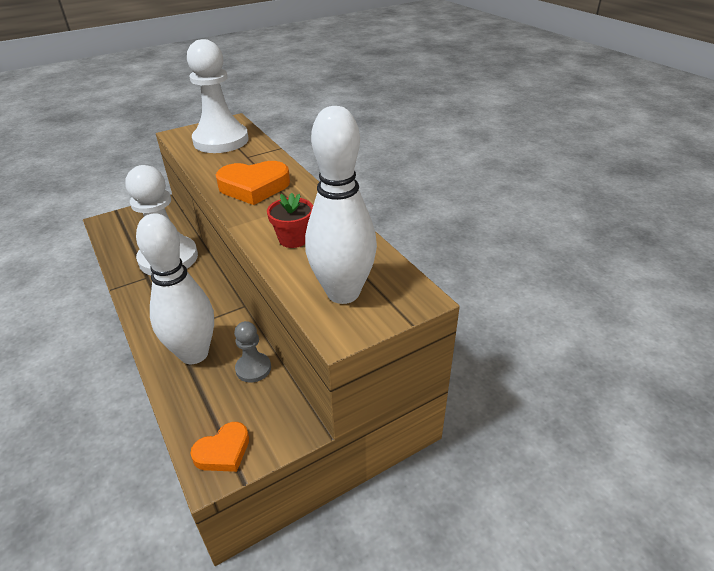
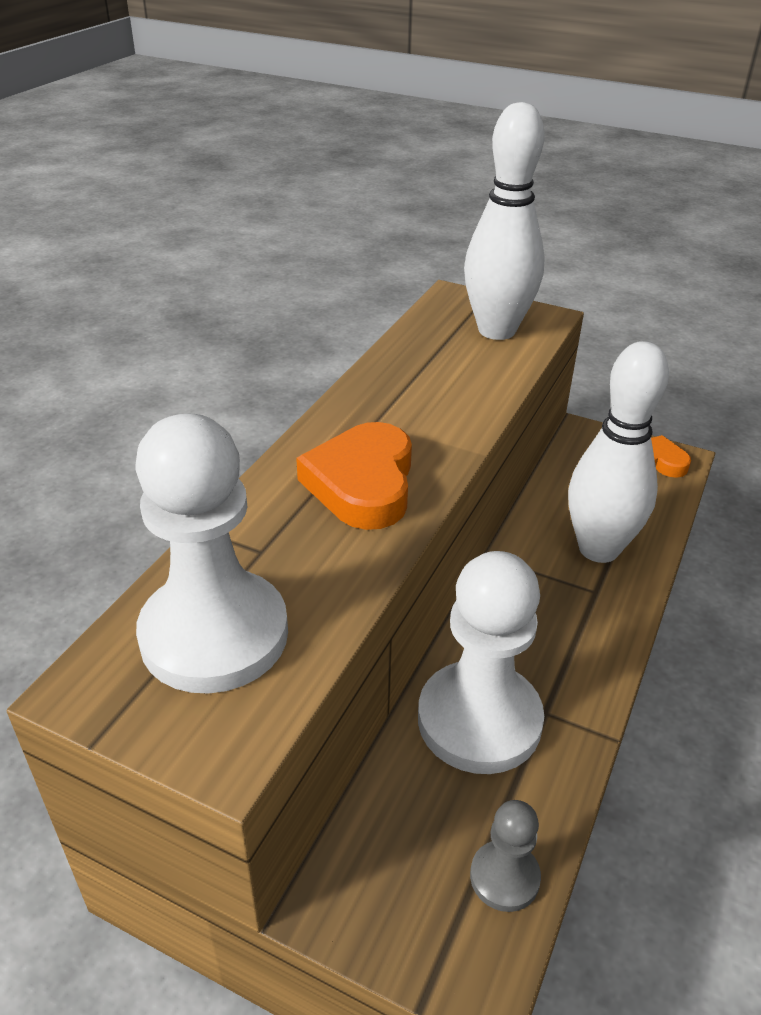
camera: 125 degrees left, 0 degrees up
(253, 368) = (560, 492): grey pawn -> grey pawn (504, 877)
(254, 187) = (362, 484): orange heart -> orange heart turned 135 degrees counterclockwise
(293, 239) = (449, 392): red flower pot -> none

